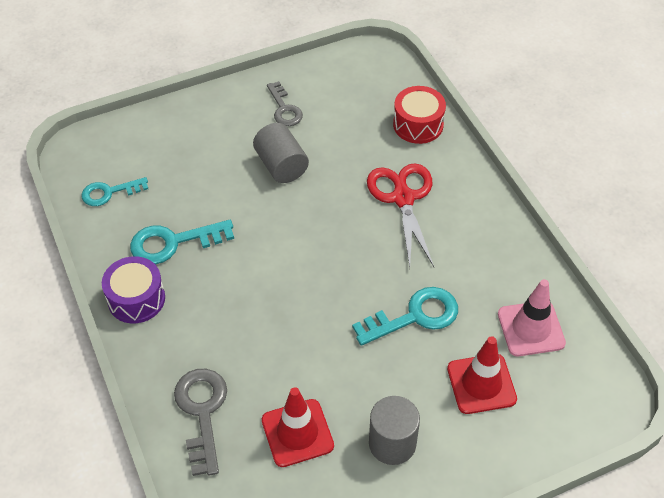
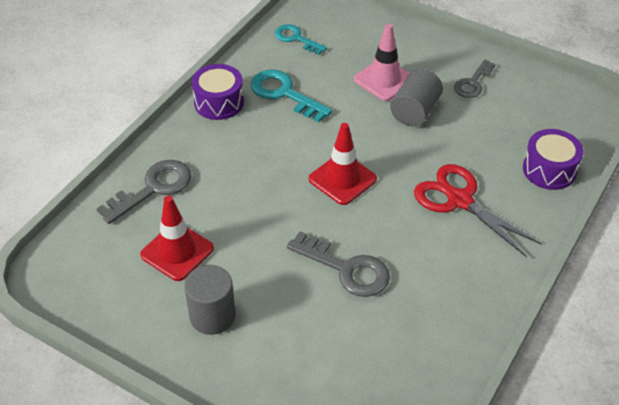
camera: 55 degrees right, 5 degrees down
(403, 198) = (460, 200): red scissors -> red scissors turned 90 degrees counterclockwise
(414, 316) = (346, 269): turquoise key -> grey key
(418, 125) = (549, 170): red drum -> purple drum
(481, 384) = (318, 349): red traffic cone -> red traffic cone (342, 179)
(531, 328) = (407, 358): pink traffic cone -> pink traffic cone (384, 80)

